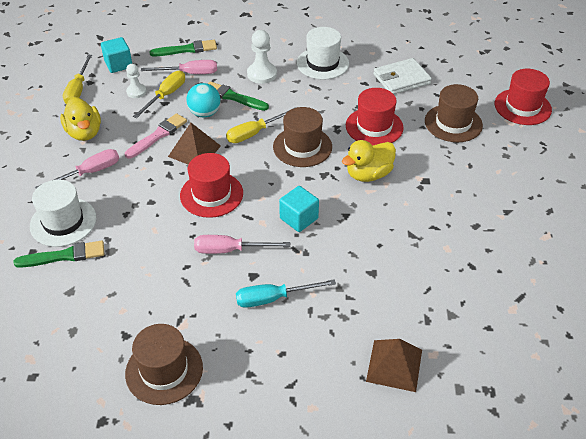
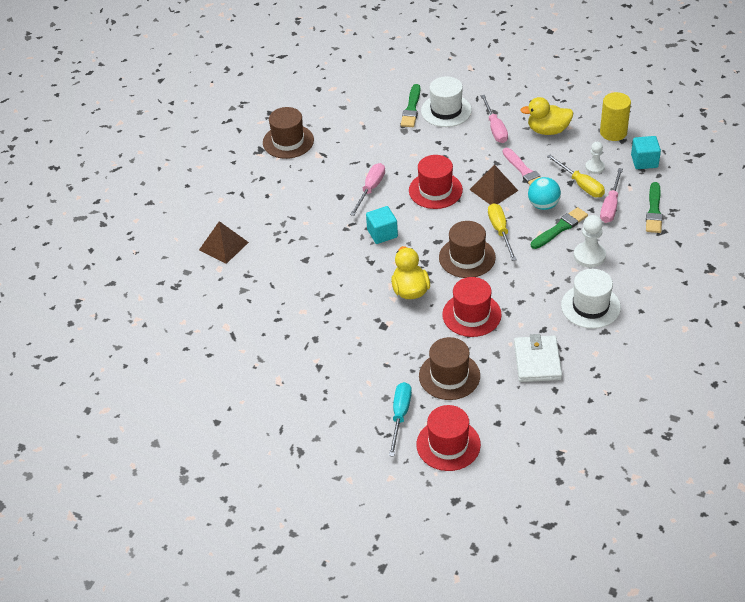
camera: 115 degrees right, 0 degrees up
(78, 89) = (613, 132): yellow screwdriver -> yellow cylinder
(273, 298) = (313, 201): turquoise screwdriver -> turquoise screwdriver (400, 416)

